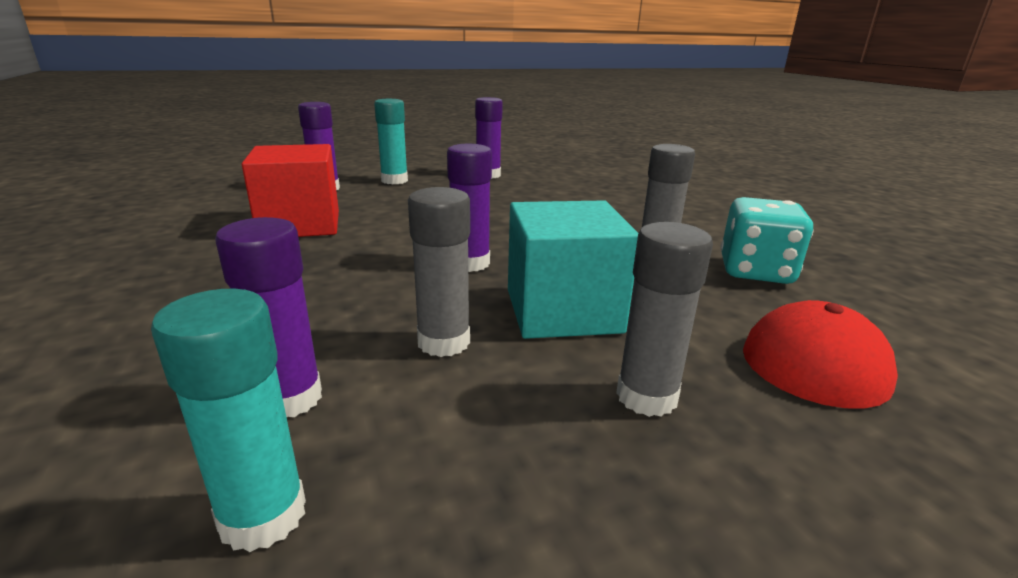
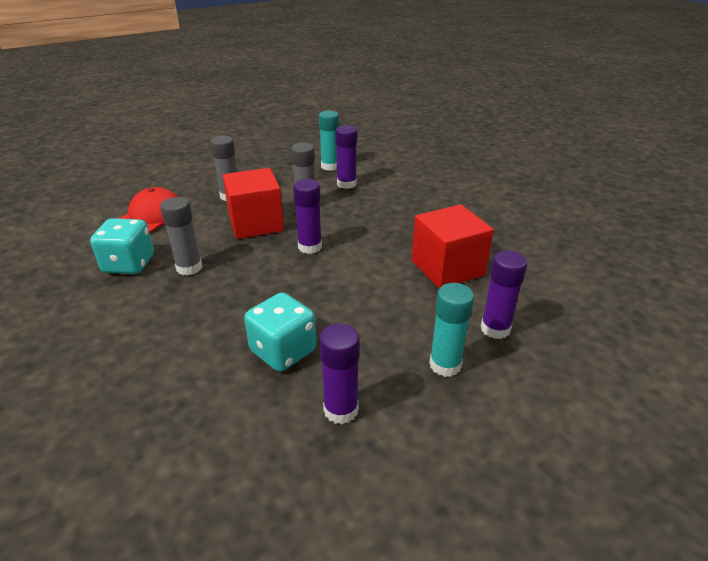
camera: 170 degrees right, 10 degrees up
(526, 196) = (283, 351): none -> turquoise dice
(563, 311) = (256, 223): turquoise cube -> red cube

